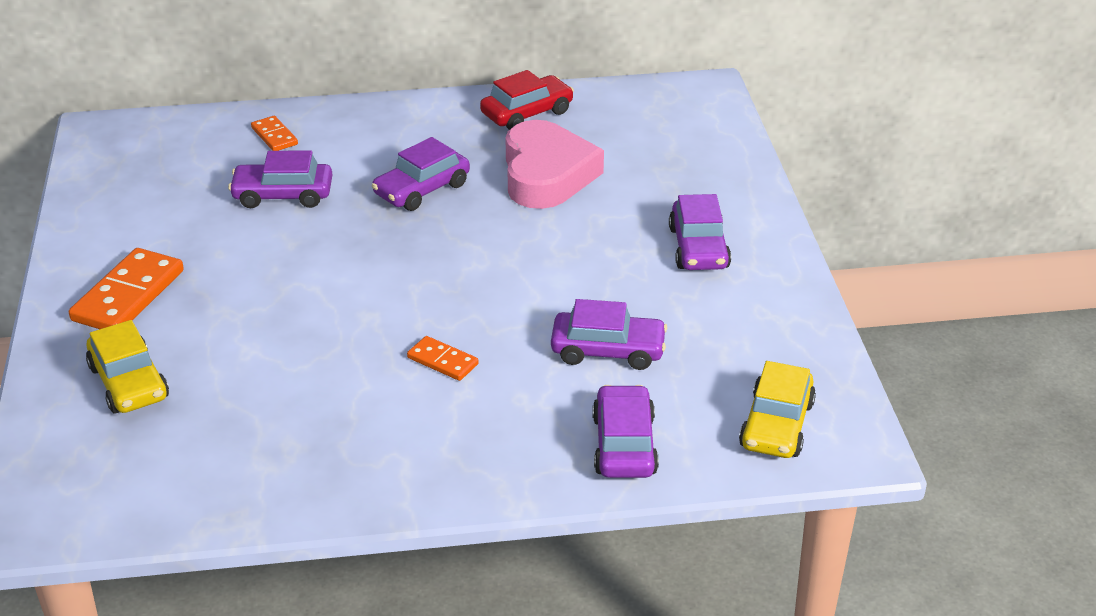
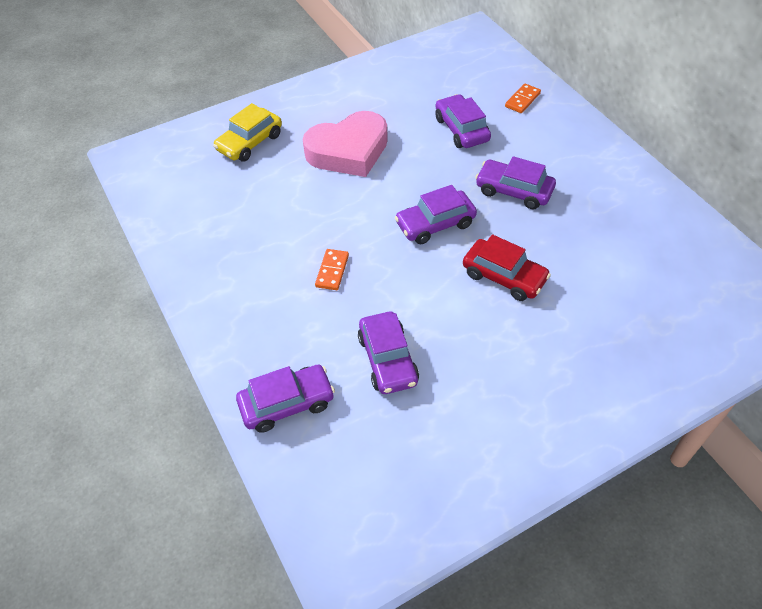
camera: 70 degrees right, 15 degrees up
(128, 295) = (325, 109): orange domino -> none
(527, 113) = (654, 211): red car -> red car (504, 276)
(546, 174) = (582, 251): pink heart -> pink heart (348, 151)
(698, 248) = (550, 379): purple car -> purple car (435, 224)
(776, 425) = (349, 501): yellow car -> none

